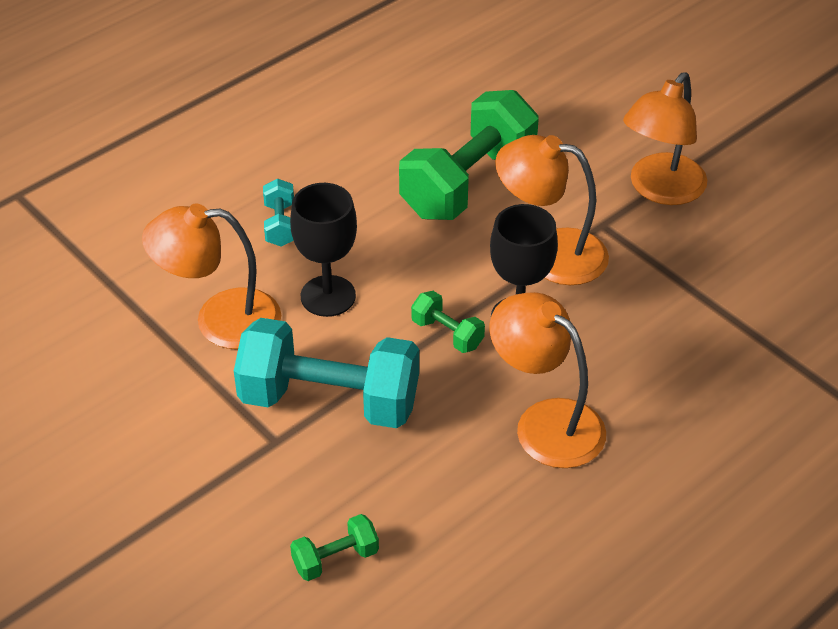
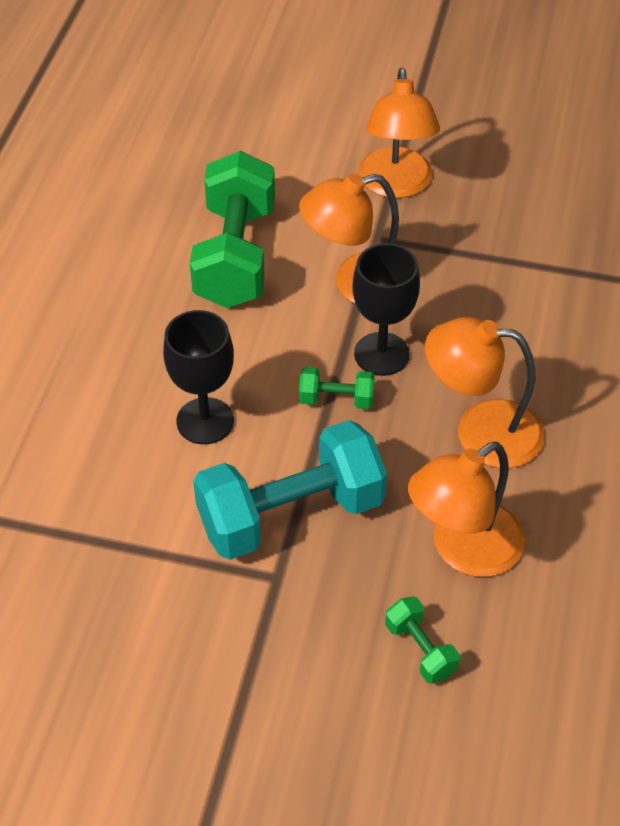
camera: 35 degrees left, 5 degrees up
(220, 320) = (127, 496): orange lamp -> orange lamp (463, 550)
(280, 224) = (102, 378): turquoise dumbbell -> none
(335, 559) = (420, 649): green dumbbell -> green dumbbell turned 60 degrees counterclockwise

